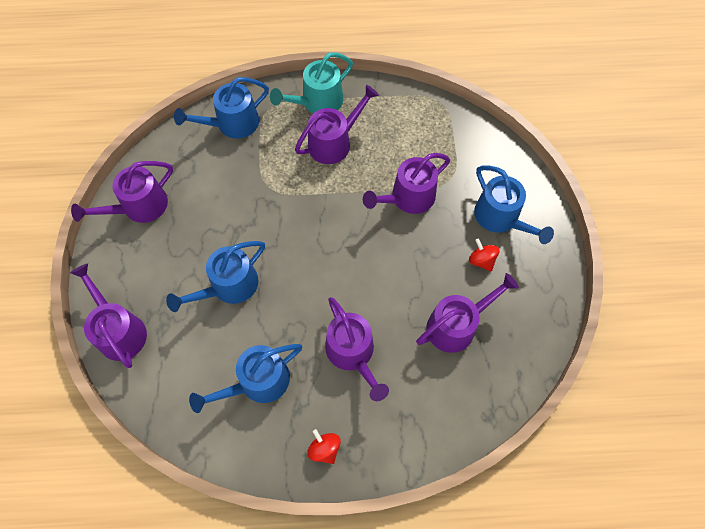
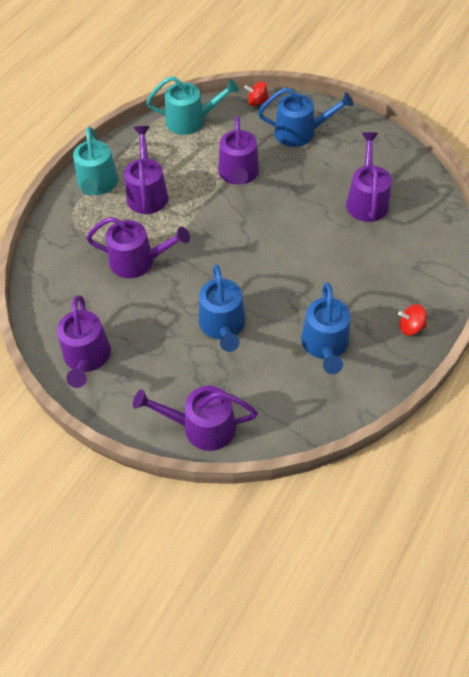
camera: 55 degrees left, 10 degrees down
(232, 124) = (63, 251): blue watering can -> none
(352, 353) = (344, 272): purple watering can -> purple watering can (138, 261)
(444, 122) = (191, 121): none -> turquoise watering can
(481, 260) = (326, 160): red spinning top -> red spinning top (257, 102)

